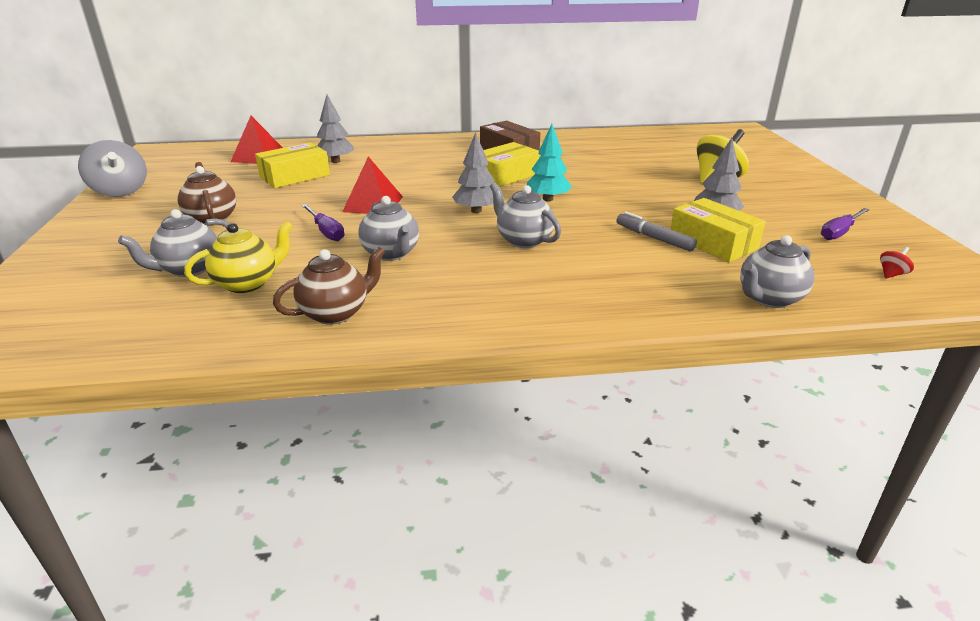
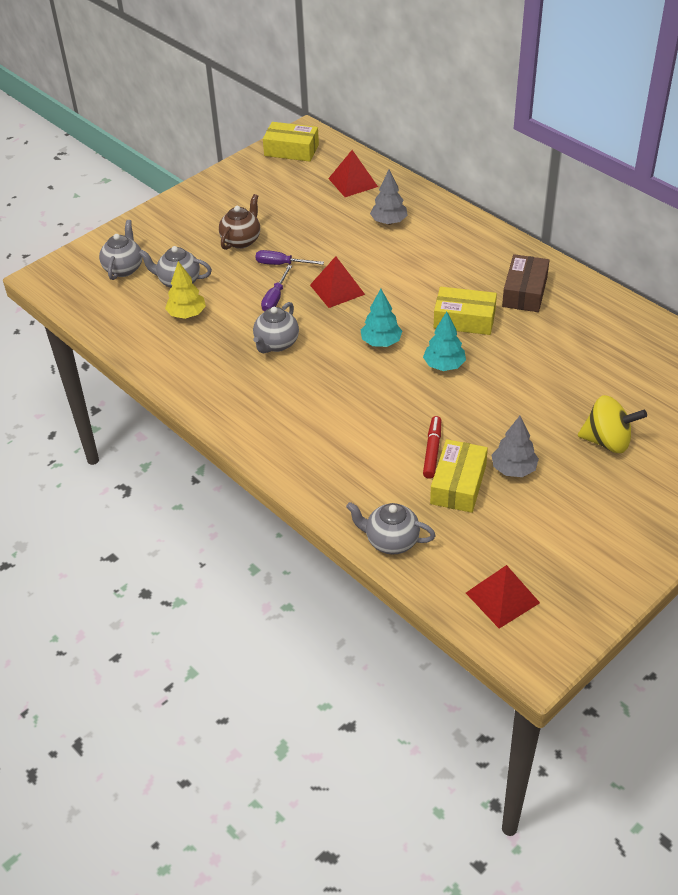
camera: 55 degrees right, 15 degrees up
(120, 191) = (233, 176): grey spinning top -> none
(248, 283) = (187, 314): yellow teapot -> yellow tree
(295, 176) = (340, 224): yellow box -> yellow box (291, 150)
(336, 313) = (191, 367): brown teapot -> none
(476, 211) = (381, 342): grey tree -> turquoise tree
(523, 240) = (357, 389): grey teapot -> grey teapot (124, 268)
(654, 238) = (432, 451): grey marker -> red marker
(839, 232) = (561, 551): purple screwdriver -> purple screwdriver (281, 264)
(891, 274) = (502, 598): red spinning top -> red pyramid

